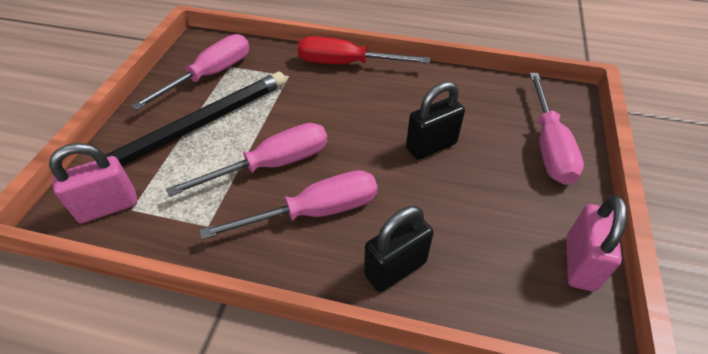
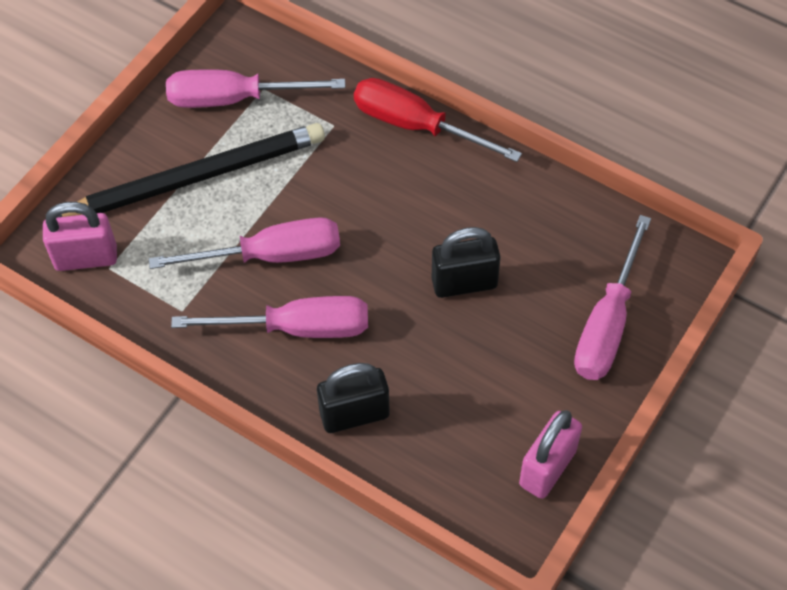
camera: 20 degrees right, 10 degrees up
(210, 75) = (235, 99): pink screwdriver -> pink screwdriver turned 150 degrees counterclockwise

